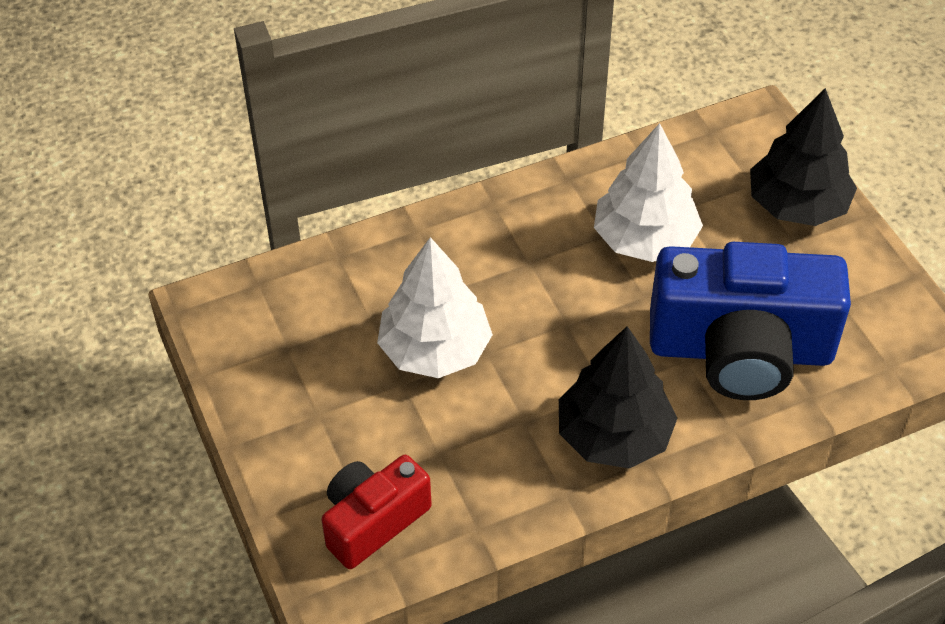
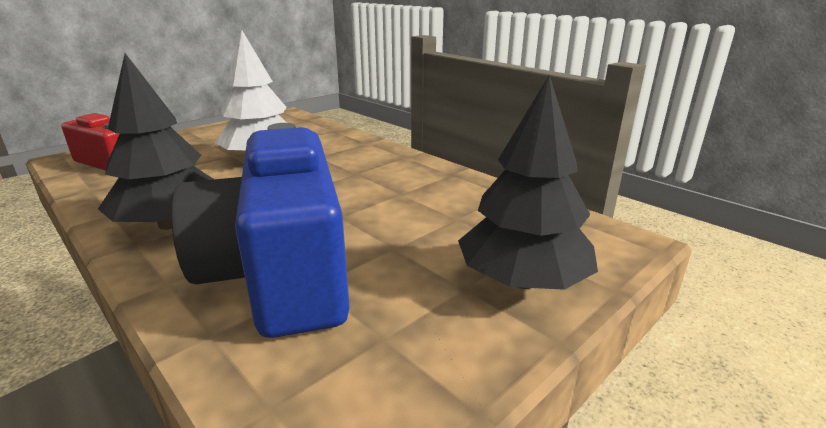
camera: 70 degrees right, 25 degrees down
(644, 239) = (407, 208): white tree -> none

